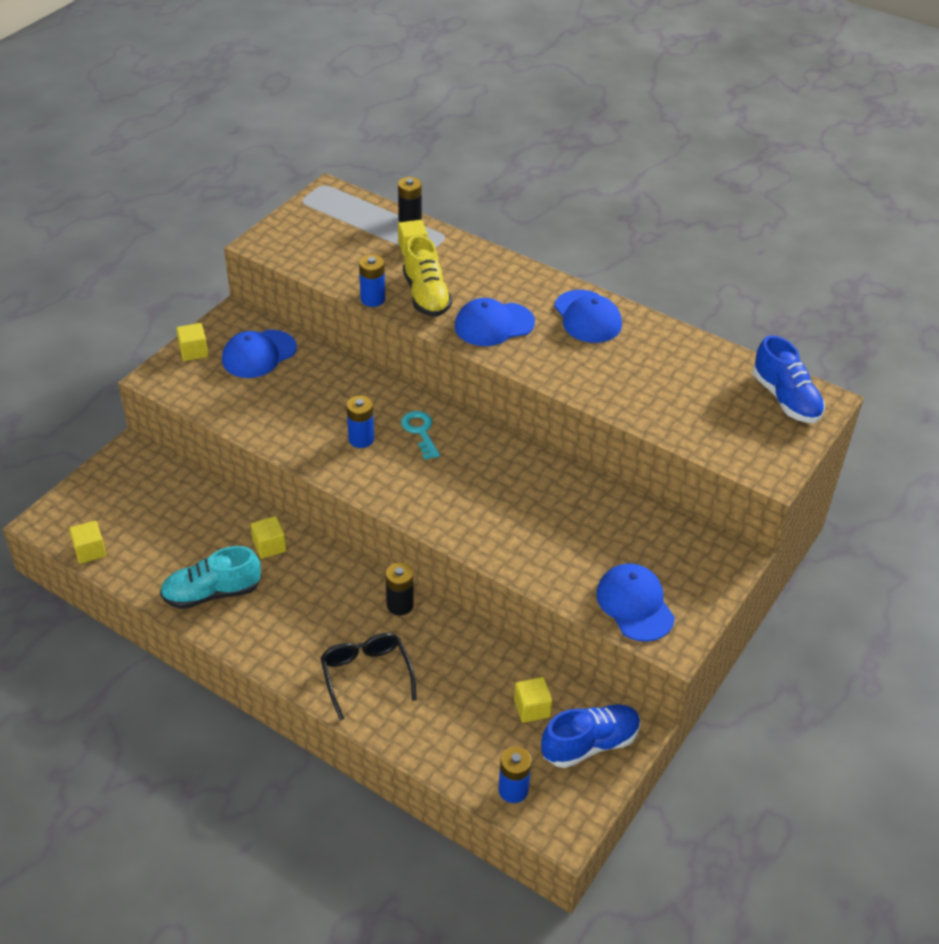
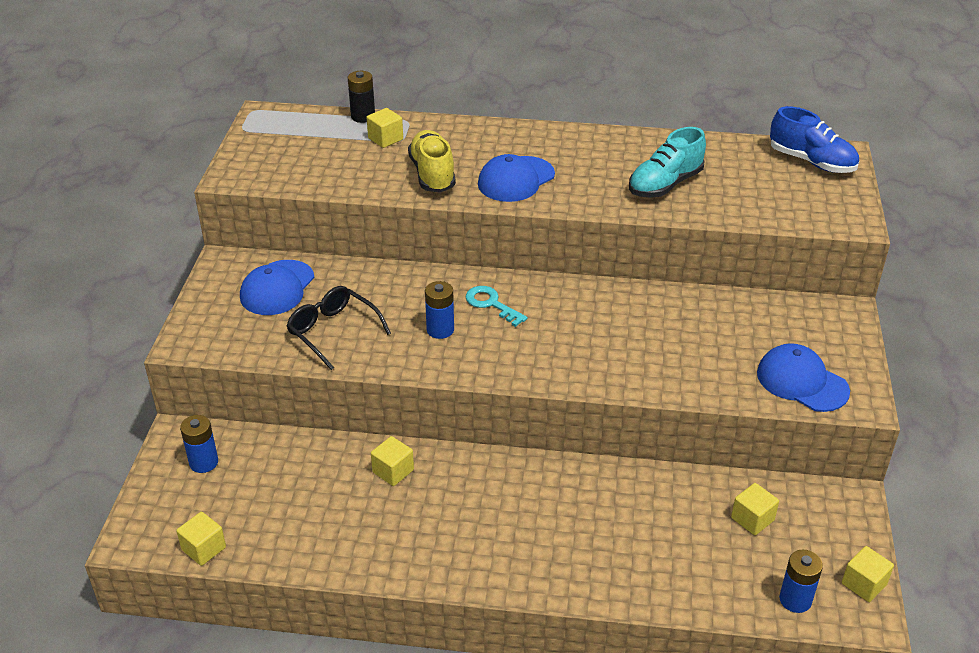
camera: 25 degrees left, 5 degrees down
(193, 351) = (206, 307): yellow cube -> yellow cube (864, 584)
(212, 593) = (367, 539): turquoise shoe -> turquoise shoe (665, 184)
(366, 675) = (580, 553): black glasses -> black glasses (333, 331)
(373, 299) = (384, 192): blue battery -> blue battery (204, 462)
(400, 605) = (561, 476): black battery -> none
(426, 295) = (432, 174): yellow shoe -> yellow shoe turned 150 degrees counterclockwise
(587, 317) = (593, 149): blue cap -> none
(590, 744) = (826, 529): blue shoe -> none

